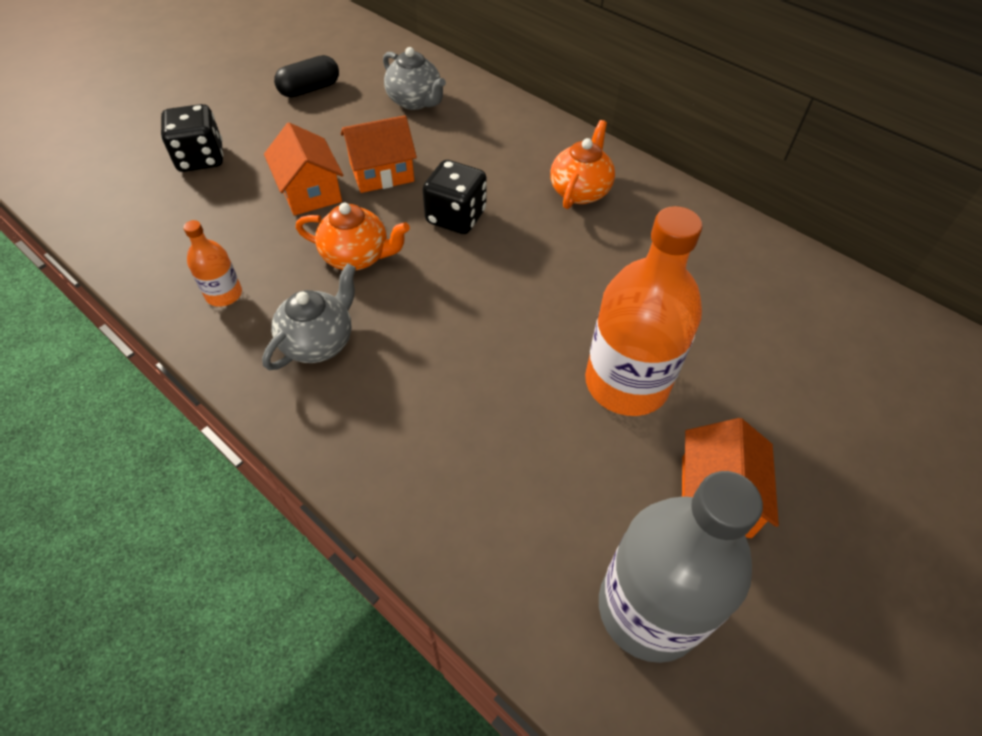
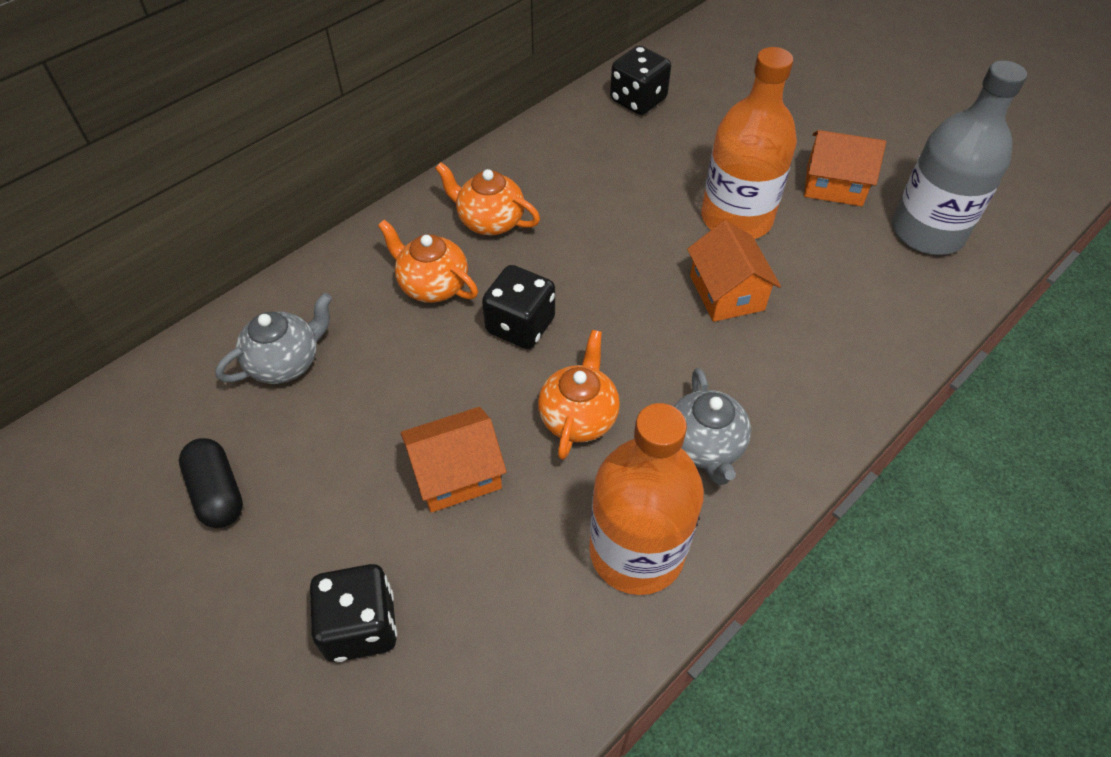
camera: 85 degrees left, 0 degrees up
(224, 294) = (636, 551): orange bottle -> orange bottle, size x2.14
(319, 342) = (704, 446): grey teapot -> grey teapot turned 135 degrees counterclockwise
(382, 172) = (430, 397): orange house -> orange house (726, 293)
(497, 164) = (432, 285): none -> orange teapot
(806, 296) = (638, 100): none -> black dice

